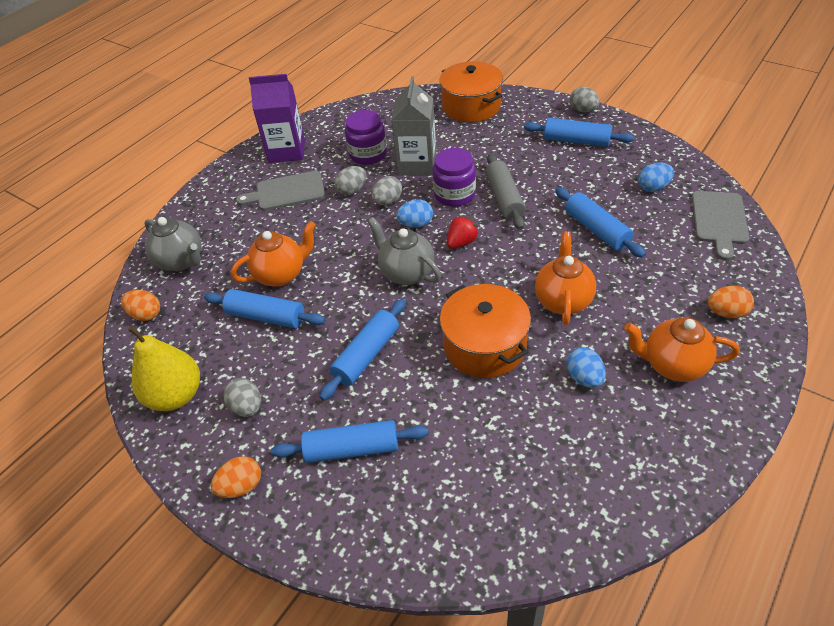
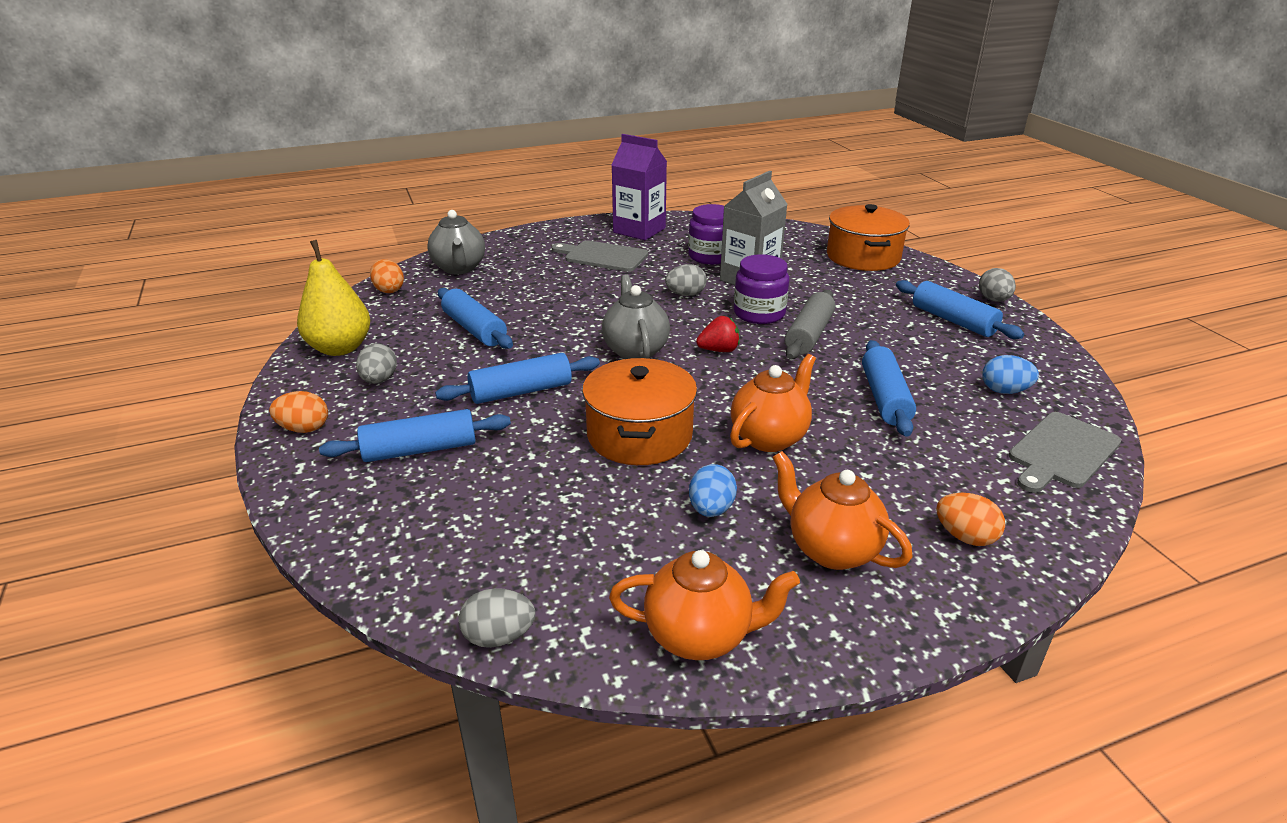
camera: 30 degrees right, 15 degrees down
(281, 274) = (524, 307): orange teapot -> orange teapot (700, 636)
(352, 190) = (662, 275): grey egg -> grey egg (499, 636)
(352, 449) = (420, 449): blue rolling pin -> blue rolling pin turned 45 degrees counterclockwise
(416, 224) = (691, 320): blue egg -> none

